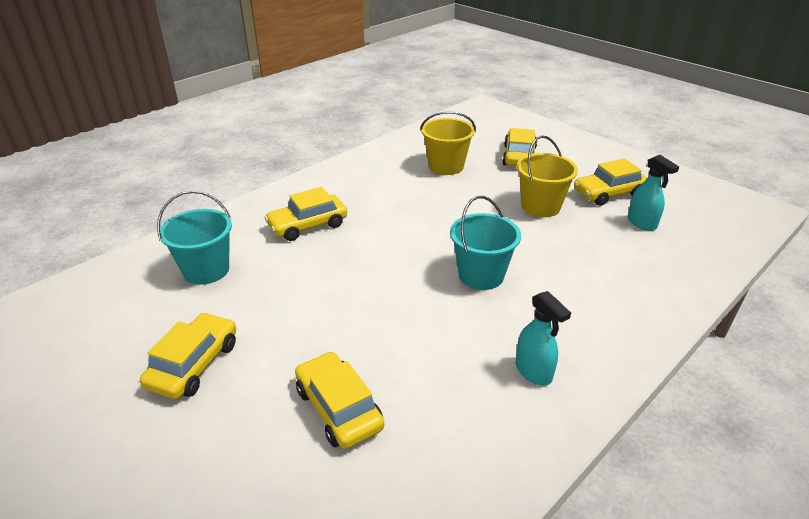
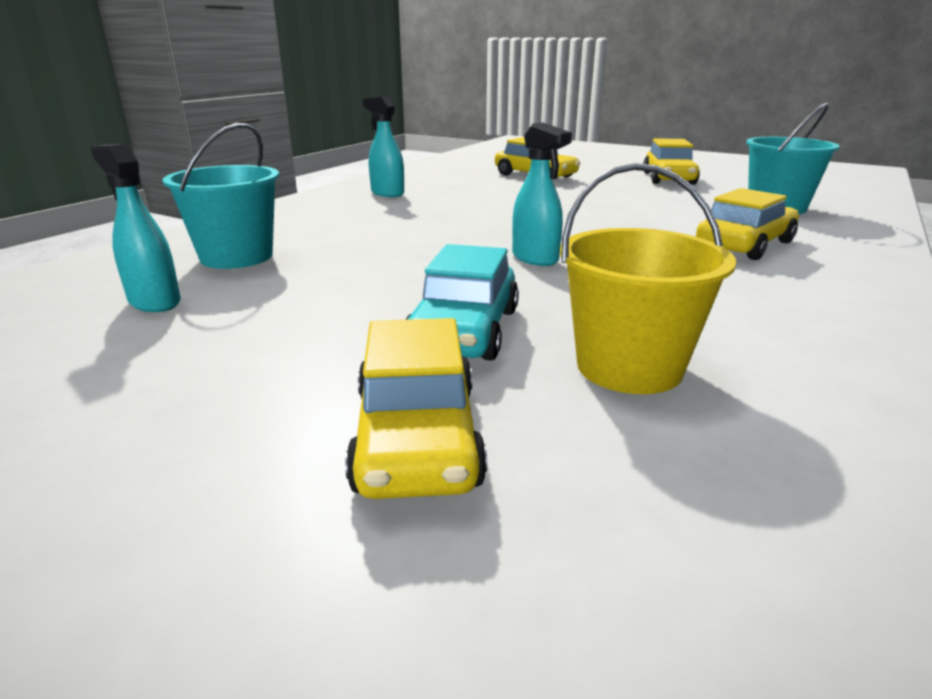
camera: 165 degrees right, 10 degrees down
(442, 230) = (535, 258): none -> turquoise spray bottle
(481, 275) = (453, 229): turquoise bucket -> turquoise bucket (236, 257)
(497, 187) = (464, 330): none -> turquoise car
(540, 206) = (361, 306): yellow bucket -> none
(608, 193) = (177, 350): yellow car -> none

